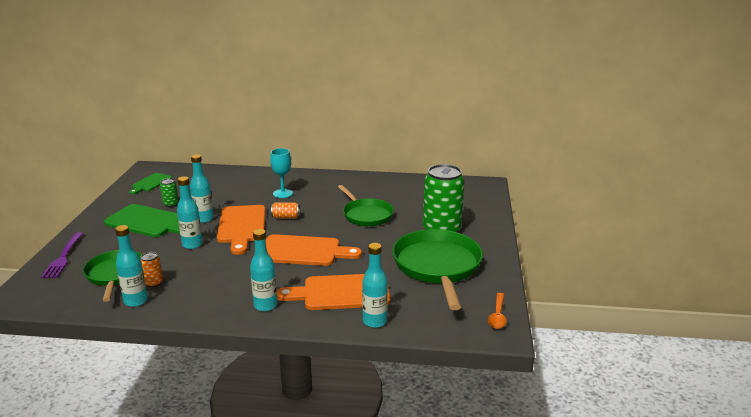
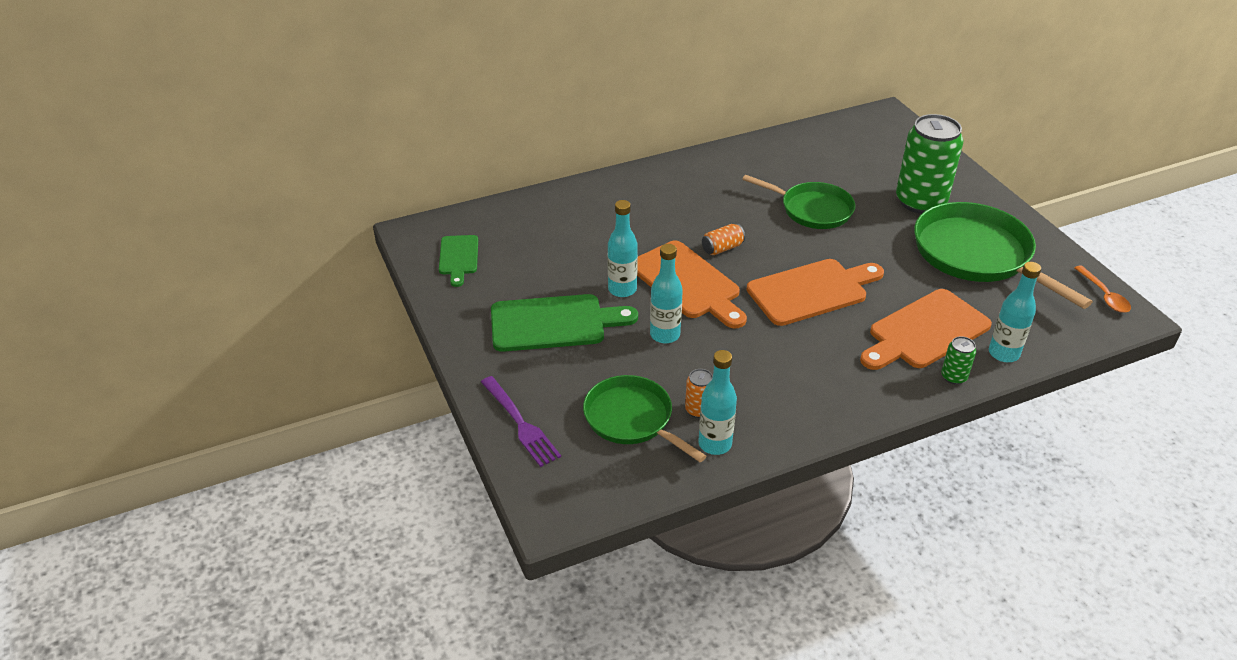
camera: 30 degrees left, 15 degrees up
(171, 204) = (542, 282): green can -> green can (954, 377)
(265, 305) = (869, 383): turquoise bottle -> none
(283, 193) = (668, 211): turquoise goblet -> none

